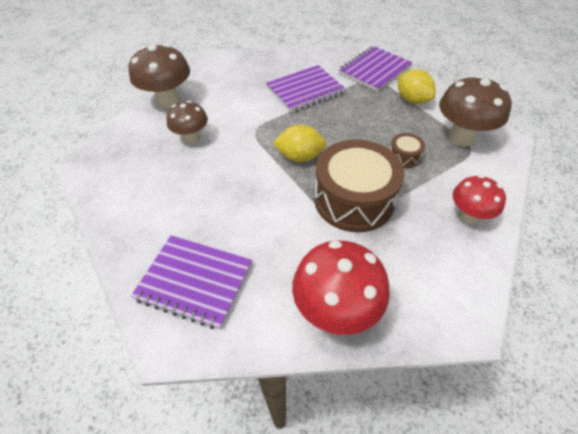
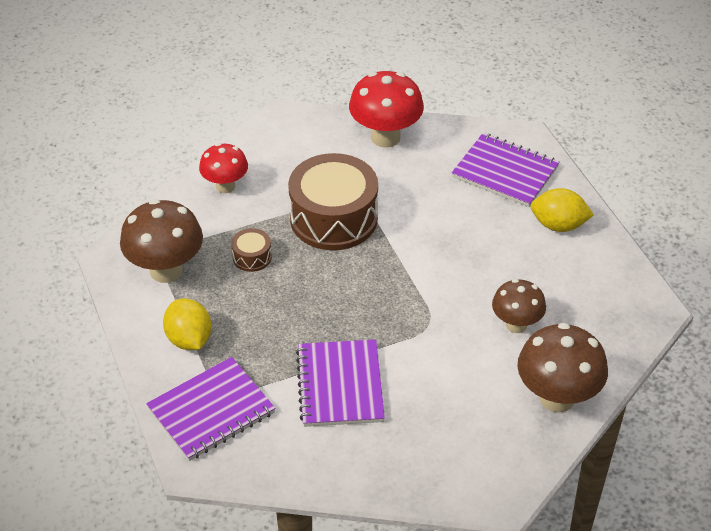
camera: 170 degrees left, 5 degrees down
(299, 157) = (379, 276): yellow lemon -> yellow lemon (558, 225)
(305, 90) = (340, 385): purple notebook -> purple notebook turned 75 degrees counterclockwise

